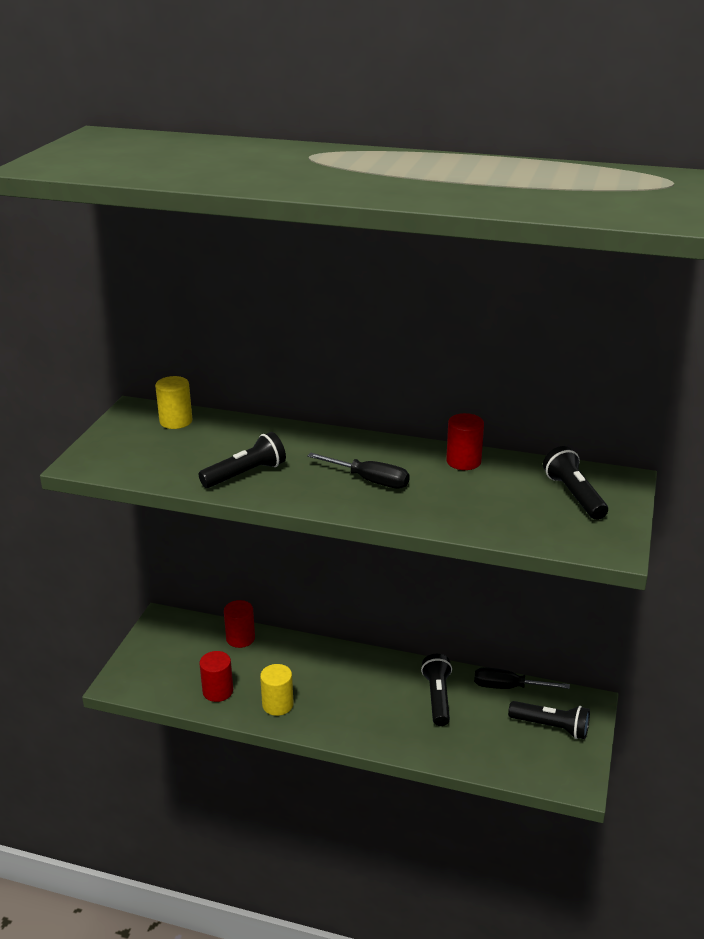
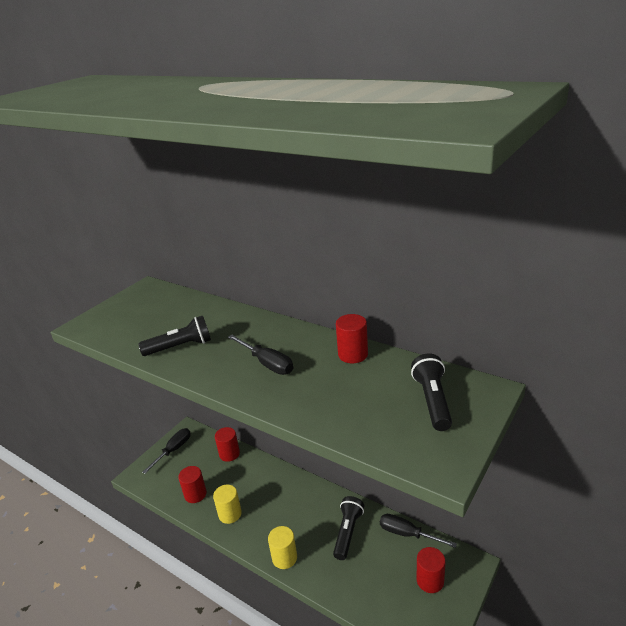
camera: 20 degrees right, 0 degrees up
(156, 646) = (173, 450): none -> black screwdriver
(176, 421) = (165, 298): yellow cylinder -> yellow cylinder (284, 558)
(551, 727) = (430, 580): black flashlight -> red cylinder

